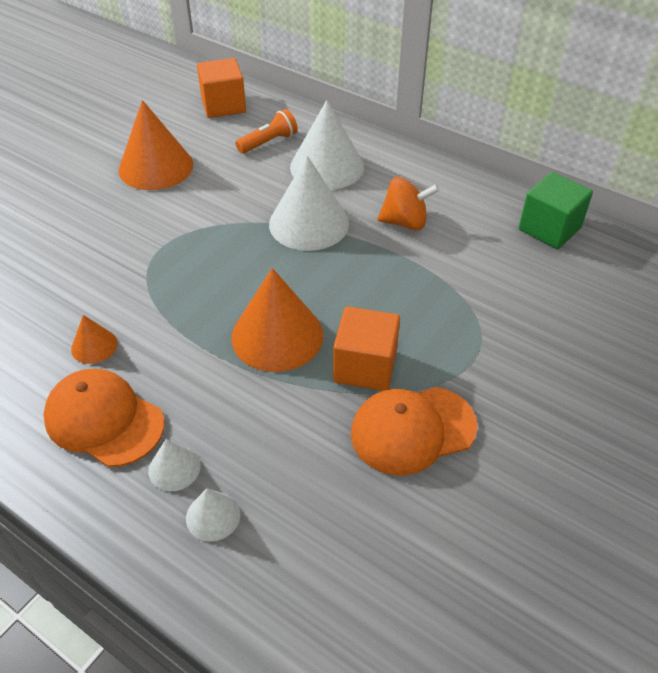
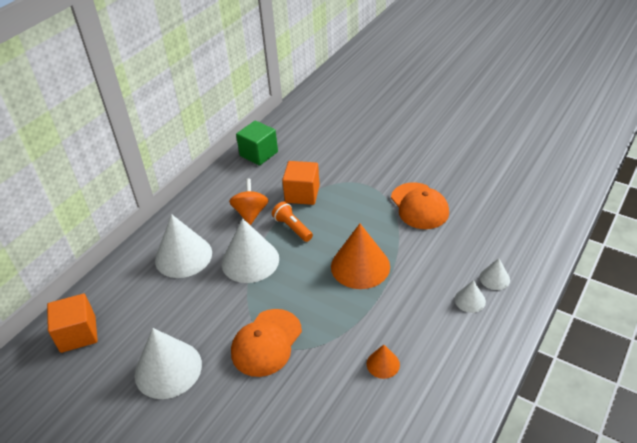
camera: 90 degrees left, 5 degrees down
(104, 420) = (444, 342): orange cap -> orange cap (266, 342)
(156, 167) = (168, 369): orange cone -> white cone
(269, 142) = (144, 294): orange flashlight -> orange flashlight (292, 228)
(365, 366) = (379, 226): orange cube -> orange cube (302, 194)

